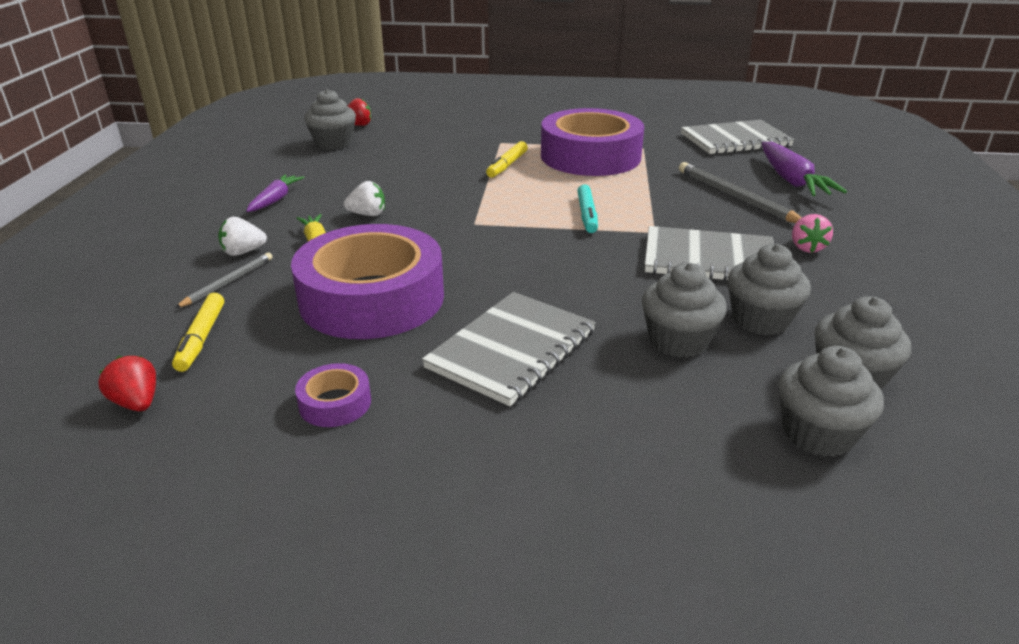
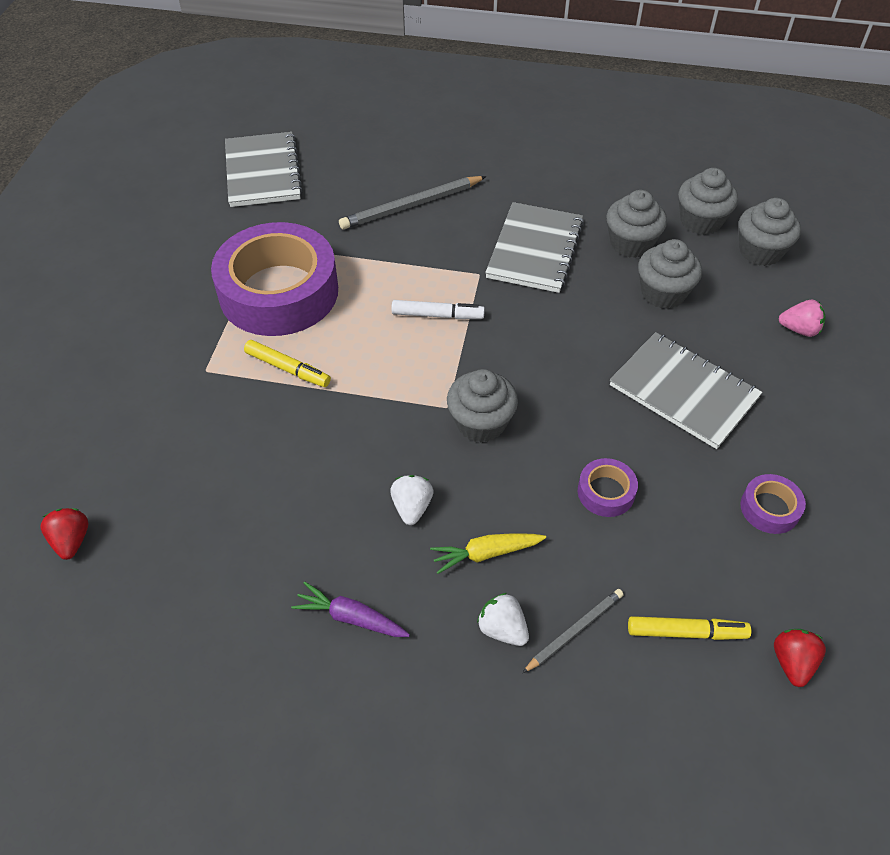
camera: 85 degrees left, 20 degrees up
(137, 403) = (792, 662): red strawberry -> red strawberry turned 135 degrees clockwise
(228, 282) = (574, 631): grey pencil -> grey pencil turned 105 degrees clockwise
(243, 252) = (502, 629): white strawberry -> white strawberry turned 150 degrees clockwise
(333, 143) = (146, 568): grey cupcake -> grey cupcake (481, 423)
(372, 298) = (606, 492): purple tape -> purple tape, size x0.41
(587, 215) = (437, 315): turquoise marker -> white marker
(791, 180) = (379, 162): purple carrot -> none
(807, 247) = (517, 190): pink strawberry -> pink strawberry (799, 329)

